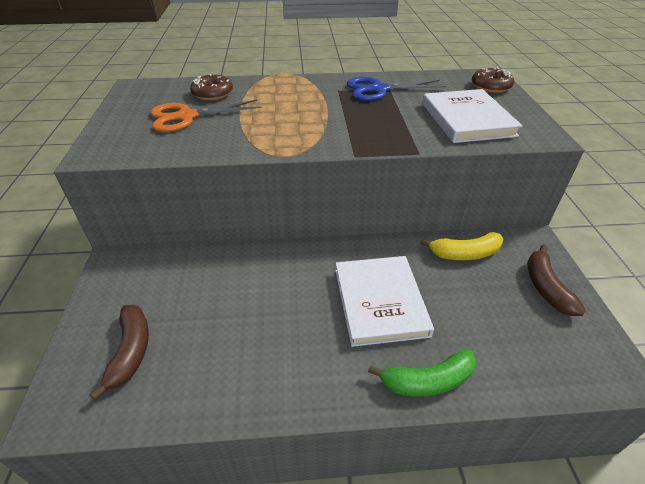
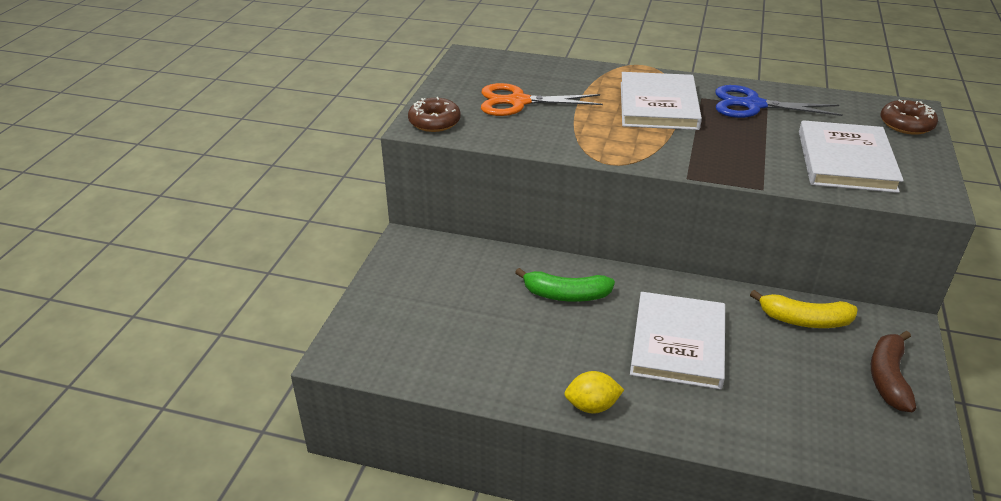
camera: 20 degrees right, 5 degrees down
(131, 351) = (412, 324): brown banana -> none
(212, 93) = (552, 78): brown donut -> brown donut (434, 122)
(307, 101) = (658, 105): none -> white book
(328, 392) = (592, 406): none -> yellow lemon
(427, 381) = (698, 424): green banana -> green banana (565, 295)

